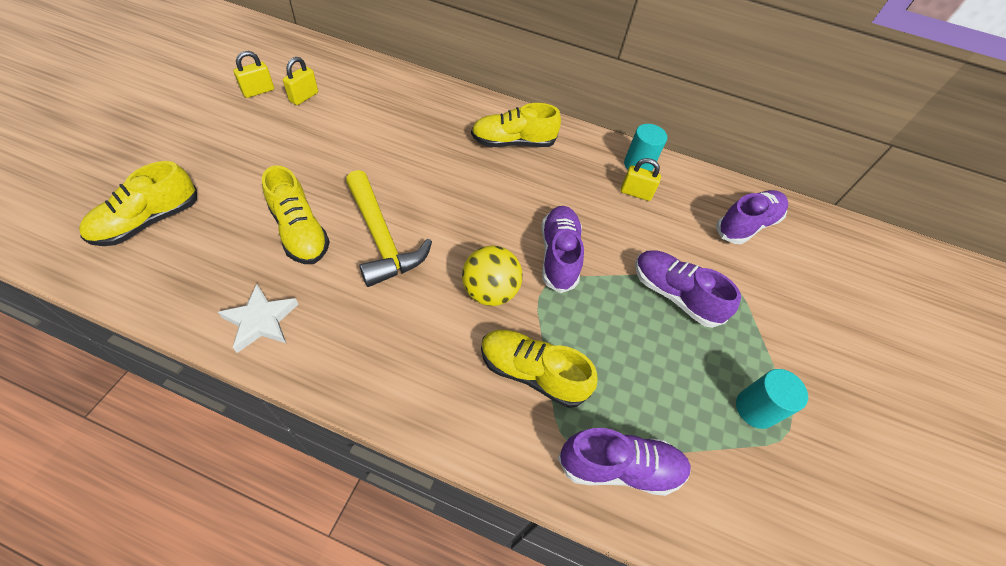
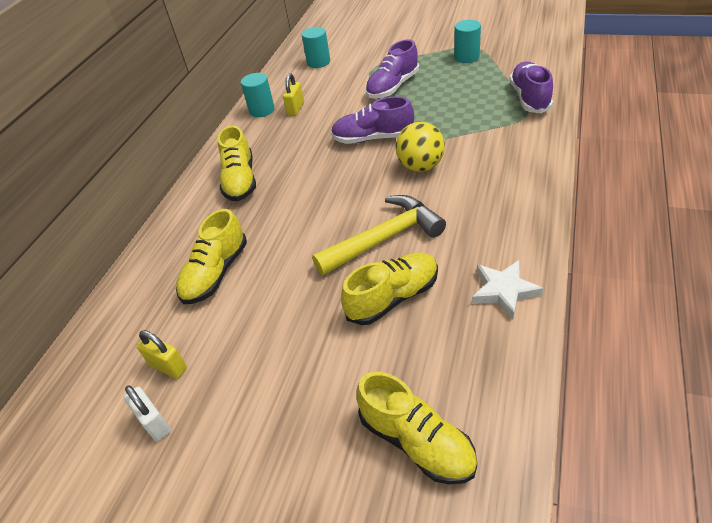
camera: 80 degrees left, 10 degrees down
(258, 91) = (154, 423): yellow padlock -> white padlock
(532, 373) = (482, 137): yellow shoe -> yellow shoe (216, 273)
(746, 225) = (318, 62): purple shoe -> turquoise cylinder

